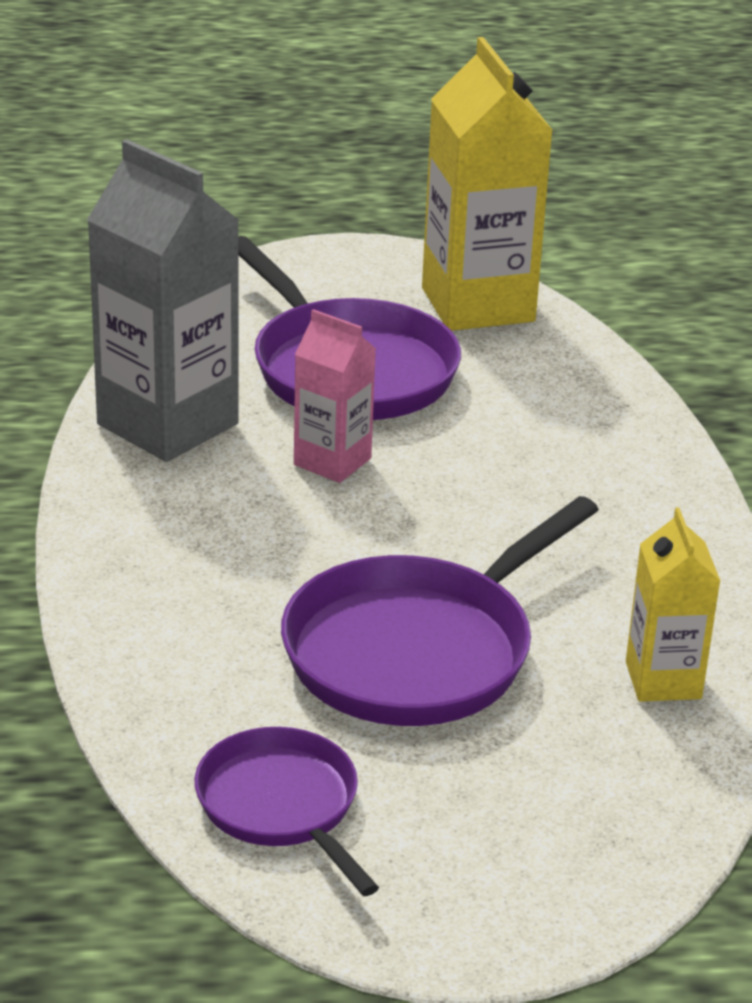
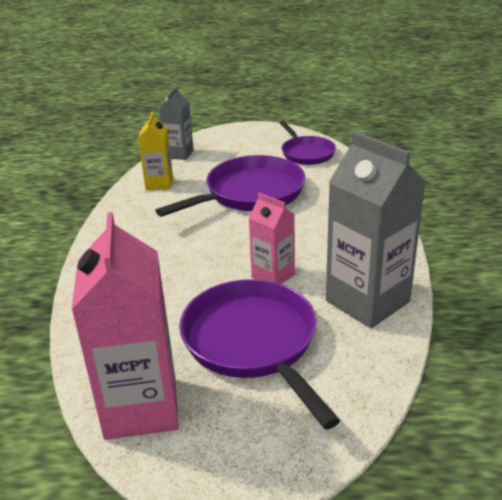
camera: 170 degrees left, 0 degrees up
(478, 305) = (141, 407): yellow carton -> pink carton
(668, 799) = (179, 154): none -> grey carton

